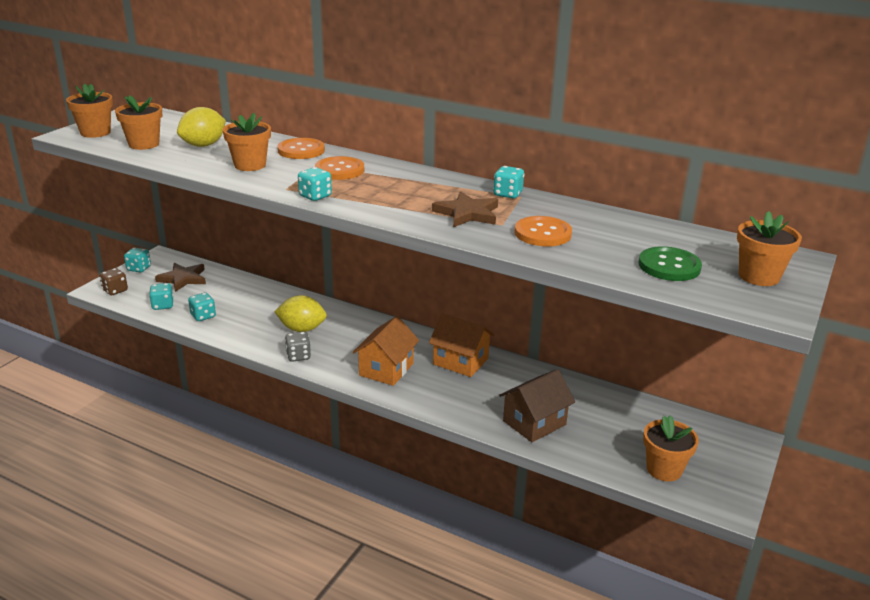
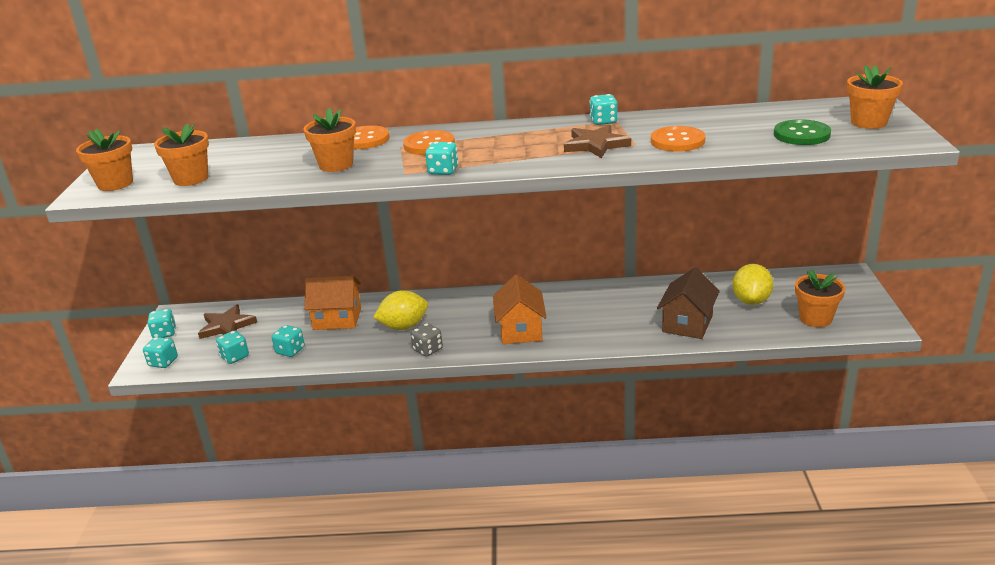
camera: 25 degrees left, 0 degrees up
(115, 290) = (163, 362): brown dice -> turquoise dice
(203, 145) = (258, 162): yellow lemon -> yellow lemon (751, 301)
(460, 361) = (576, 300): orange house -> orange house (337, 319)

